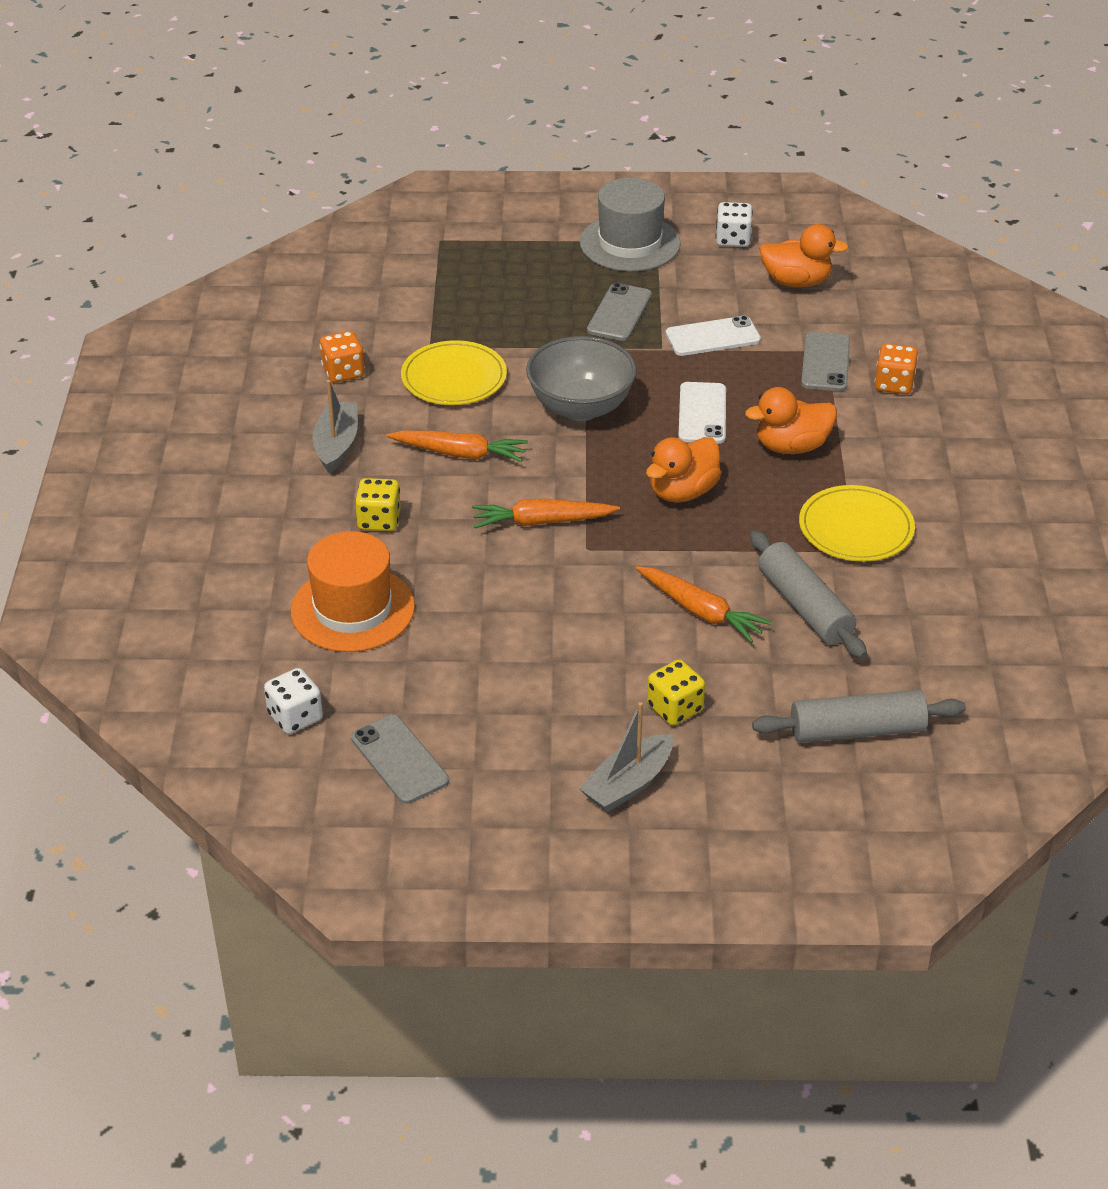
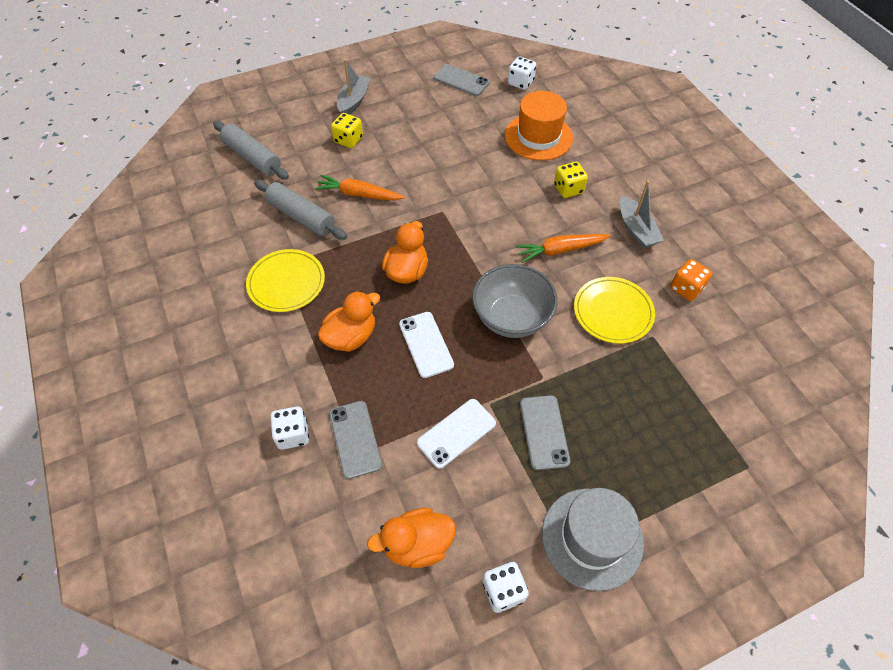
camera: 155 degrees right, 15 degrees up
(542, 522) = (478, 220): orange carrot -> none
(857, 730) = (252, 157): grey rolling pin -> grey rolling pin turned 75 degrees clockwise
(894, 384) = (293, 434): orange dice -> white dice

